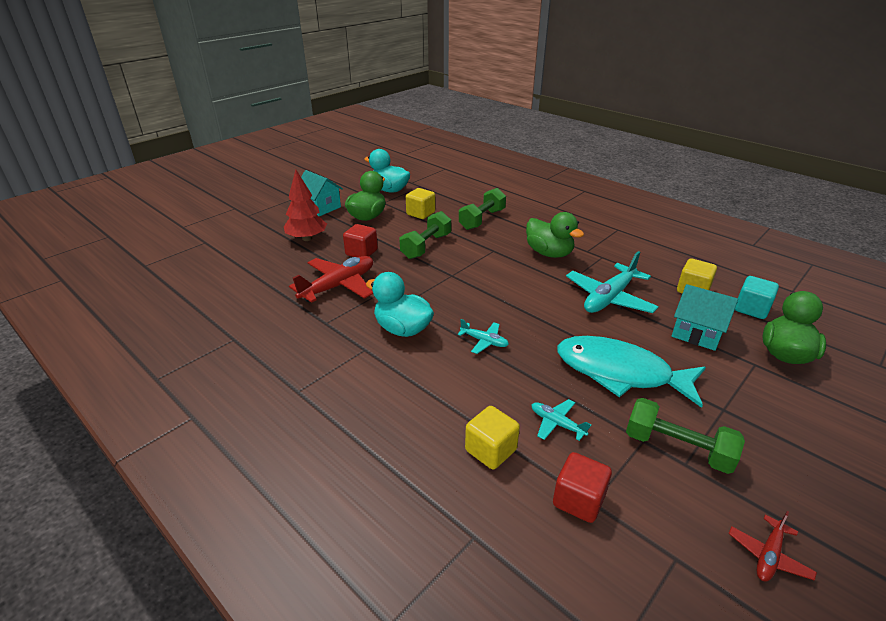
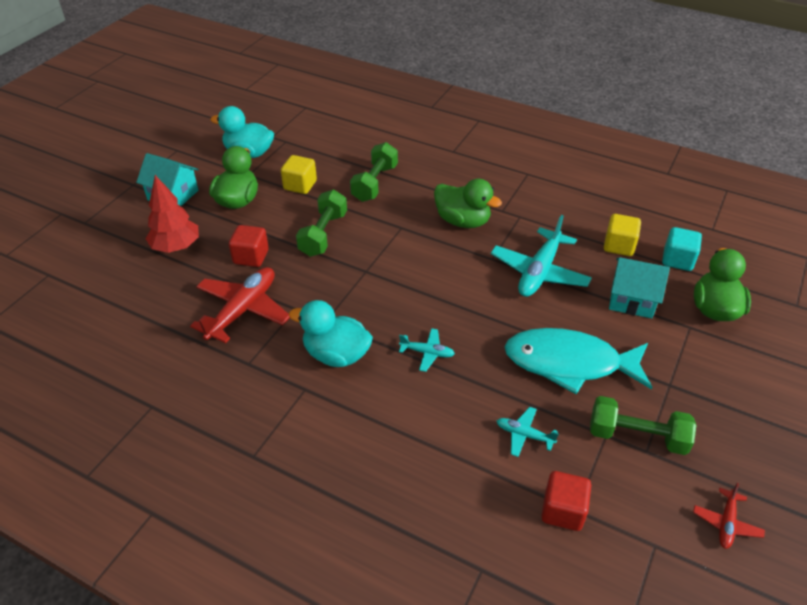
camera: 15 degrees left, 10 degrees up
(490, 450) = (470, 478): yellow cube -> none

